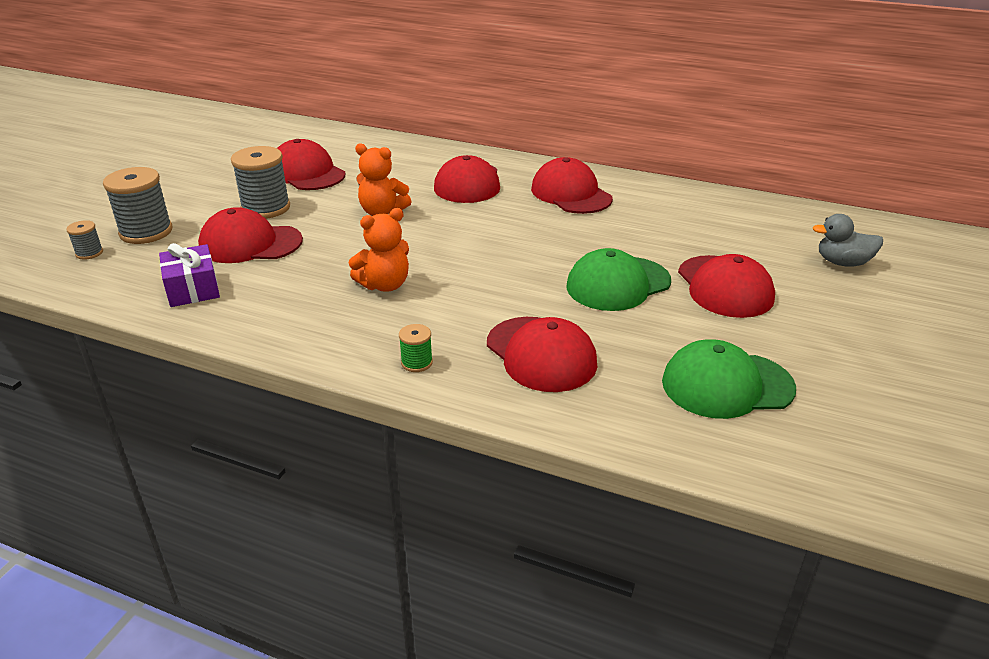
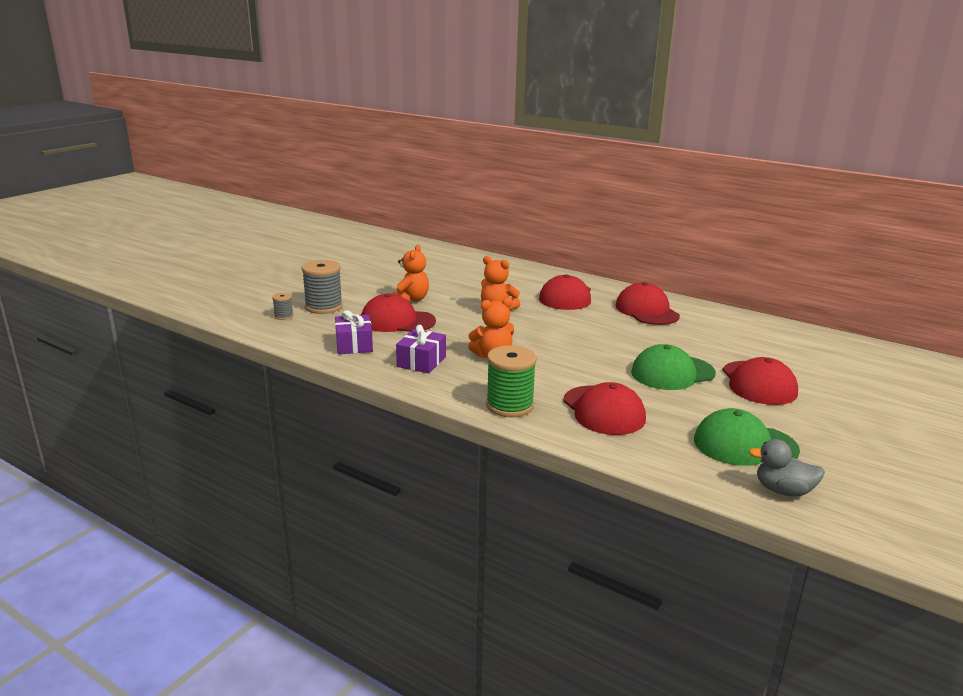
camera: 10 degrees right, 10 degrees down
(266, 208) = (411, 299): grey spool -> orange teddy bear
(289, 306) = (421, 362): none -> purple gift
(307, 173) = (443, 279): red cap -> none
(417, 362) = (510, 405): green spool -> green spool, size x2.04
(842, 263) = (862, 377): grey duck -> grey duck (783, 490)

